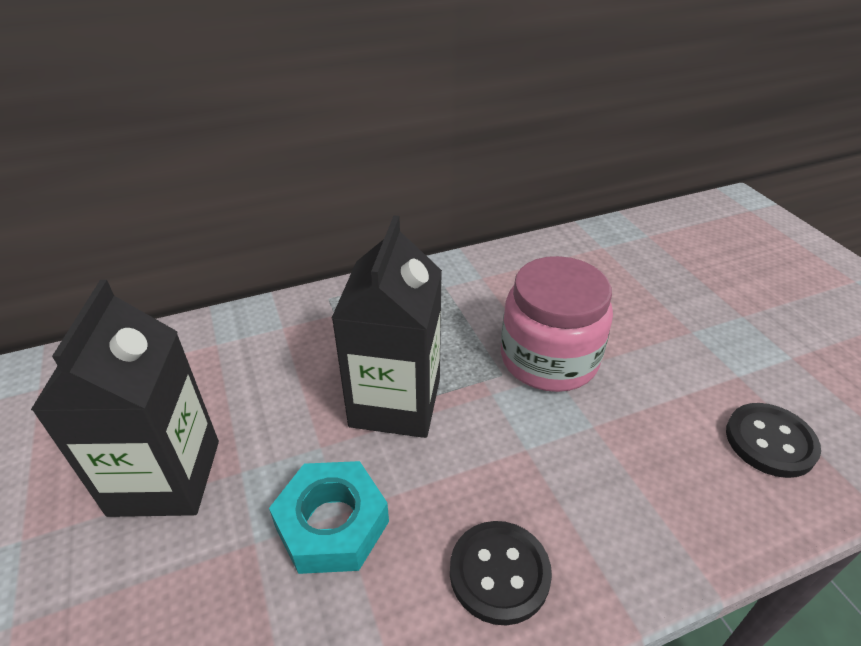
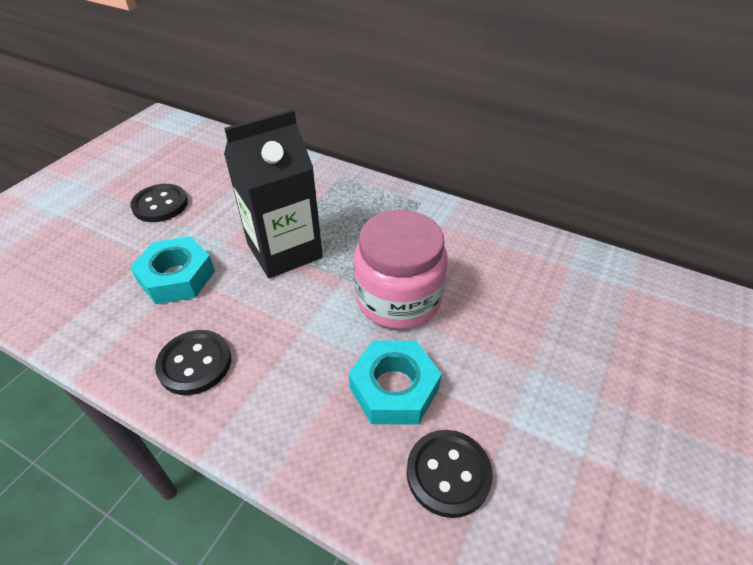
camera: 50 degrees right, 5 degrees up
(165, 477) = (160, 205): black carton -> black button
(656, 423) = (394, 388): none -> turquoise nut

